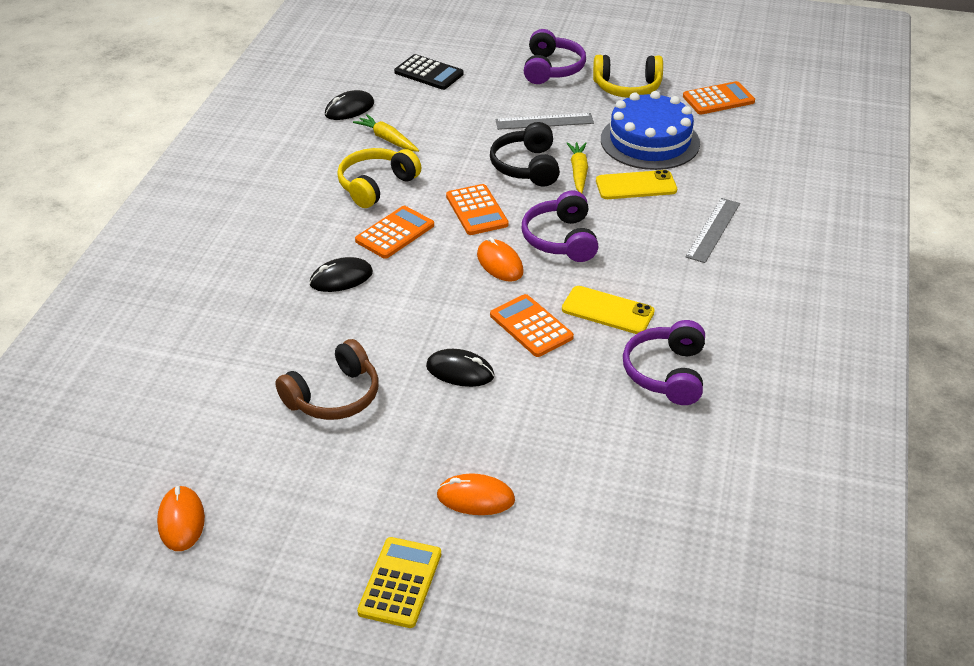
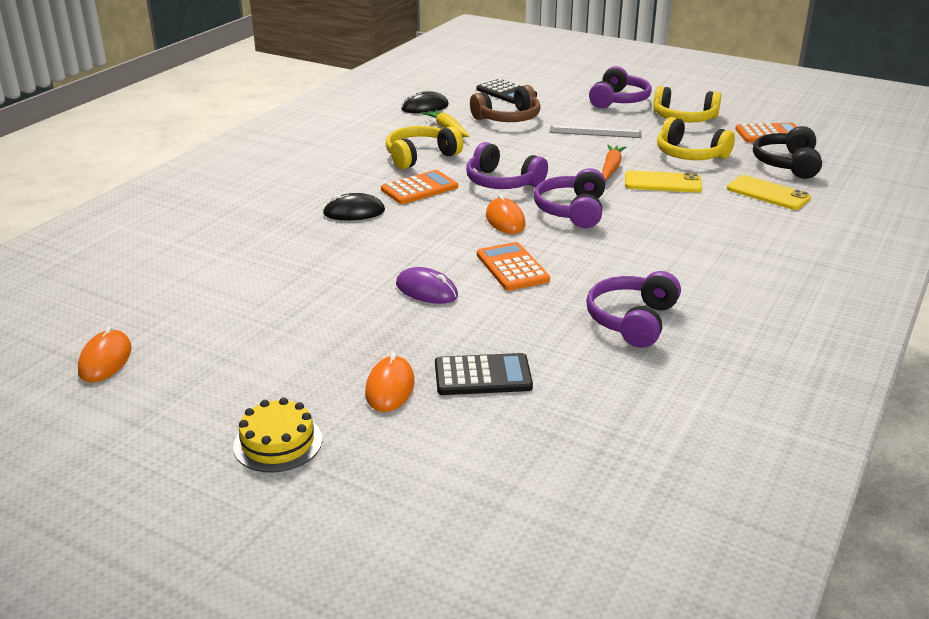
camera: 15 degrees right, 10 degrees down
(334, 396) = (299, 292): brown headphones -> brown headphones (508, 118)
(400, 583) = (278, 443): yellow calculator -> yellow cake
(460, 371) = (426, 290): black mouse -> purple mouse
(475, 498) = (390, 388): orange mouse -> orange mouse turned 75 degrees clockwise
(476, 210) = (502, 182): orange calculator -> purple headphones
(526, 167) = (564, 159): black headphones -> black headphones (787, 164)
(555, 466) = (483, 376): none -> black calculator
(578, 172) = (611, 168): yellow carrot -> orange carrot
(607, 311) = (593, 266): yellow phone -> yellow phone (768, 193)
(650, 141) = (690, 155): blue cake -> yellow headphones
(713, 230) = (727, 222): grey ruler -> none

